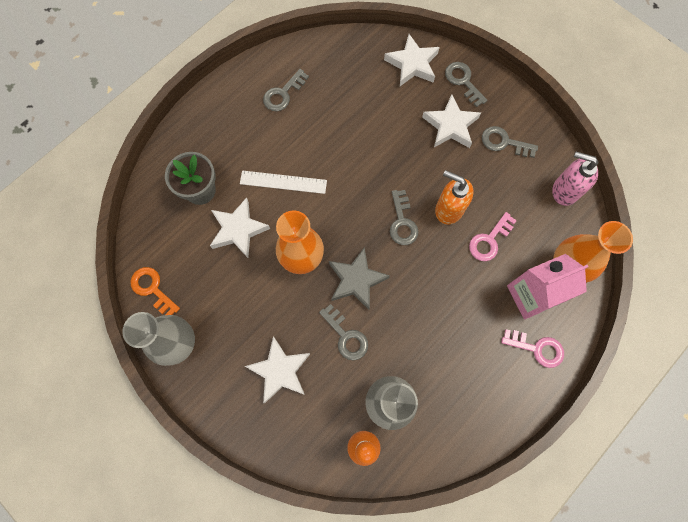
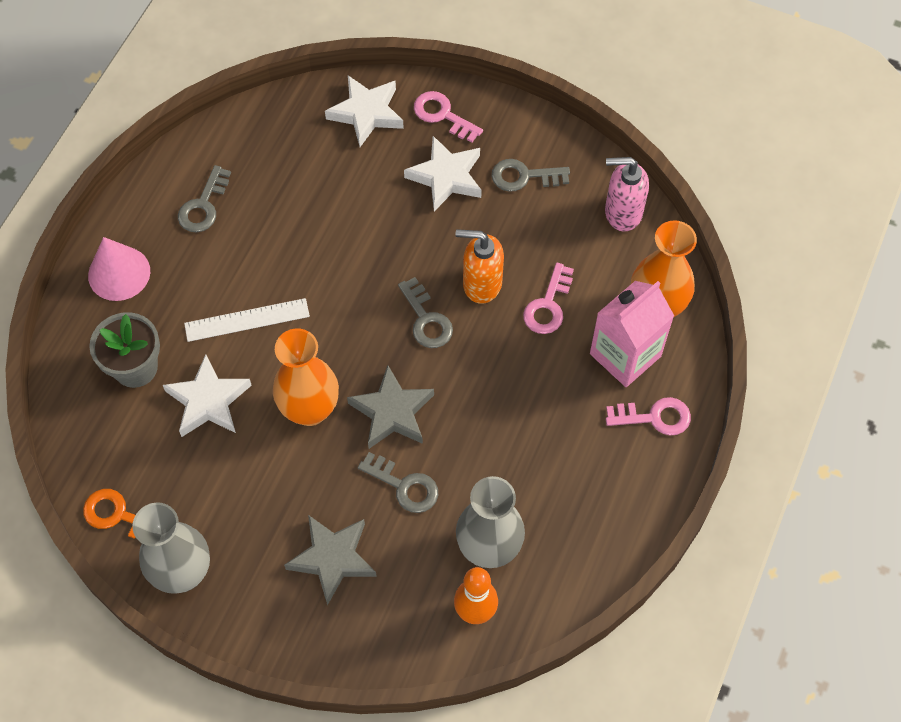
camera: 20 degrees left, 10 degrees down
(213, 122) = (119, 273): none -> pink cone
(280, 371) = (332, 559): white star -> grey star
(463, 81) = (443, 115): grey key -> pink key

